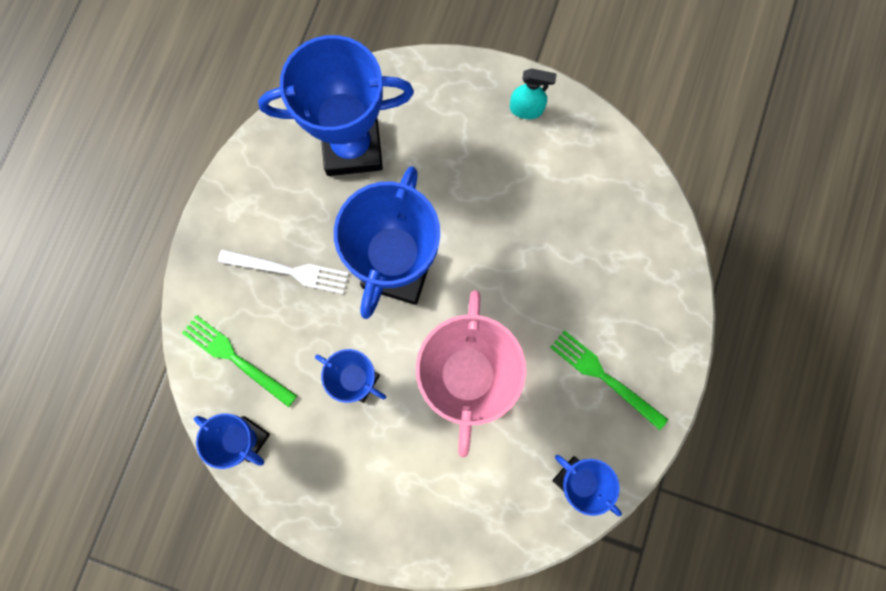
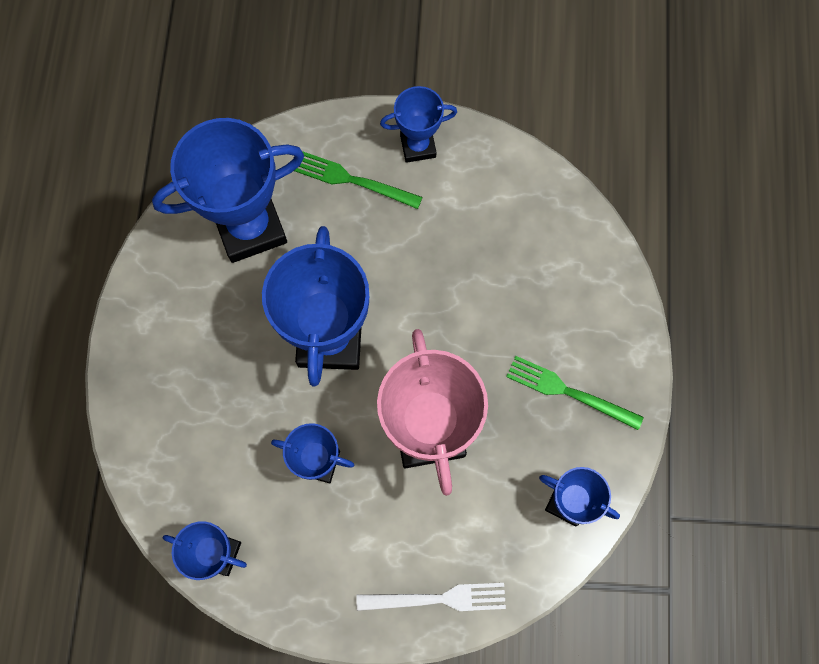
camera: 15 degrees left, 5 degrees down
(236, 359) = (185, 474): green fork -> green fork (353, 180)
(288, 271) = (216, 369): white fork -> white fork (437, 599)
(526, 109) = (418, 146): turquoise spray bottle -> blue trophy

